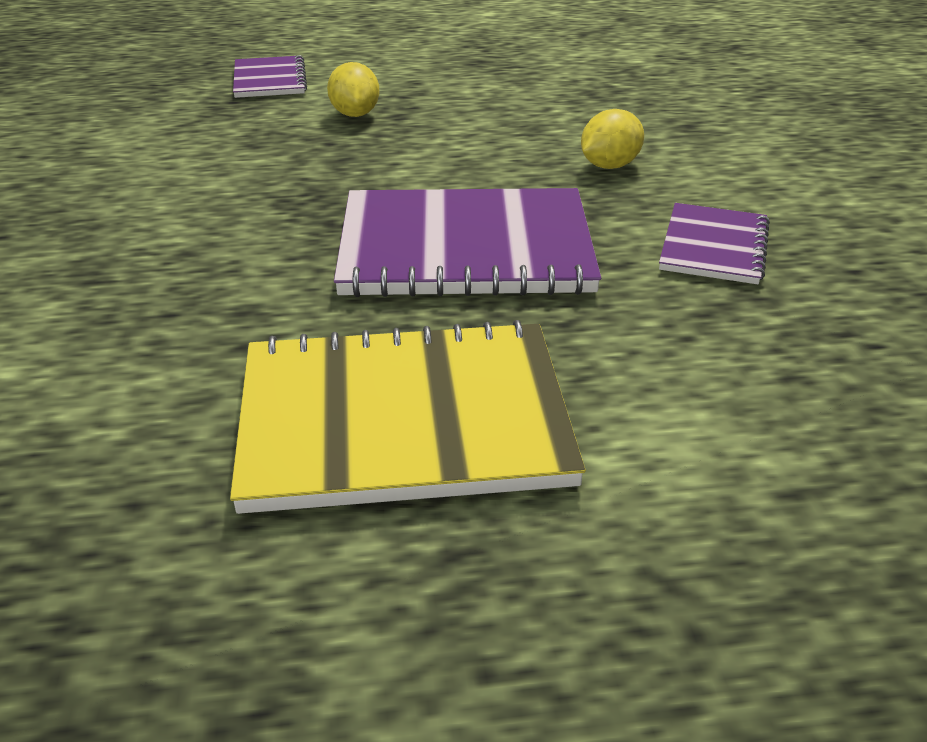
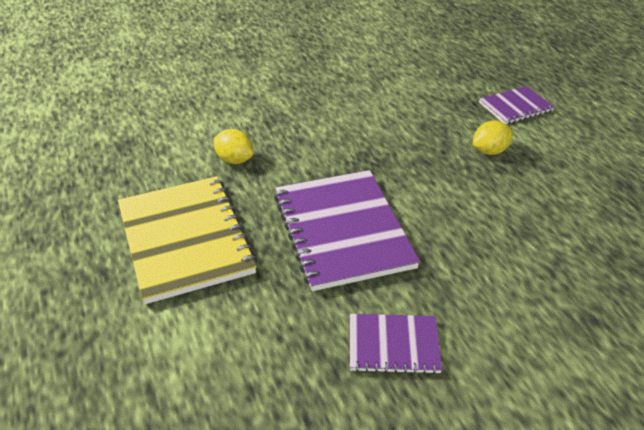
camera: 75 degrees right, 5 degrees up
(609, 166) = (487, 279): yellow lemon -> yellow lemon (234, 160)

